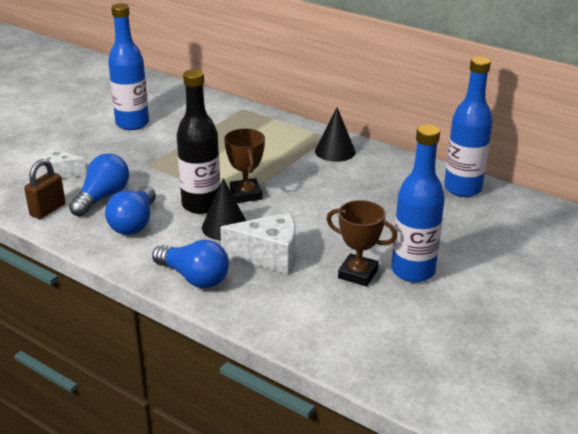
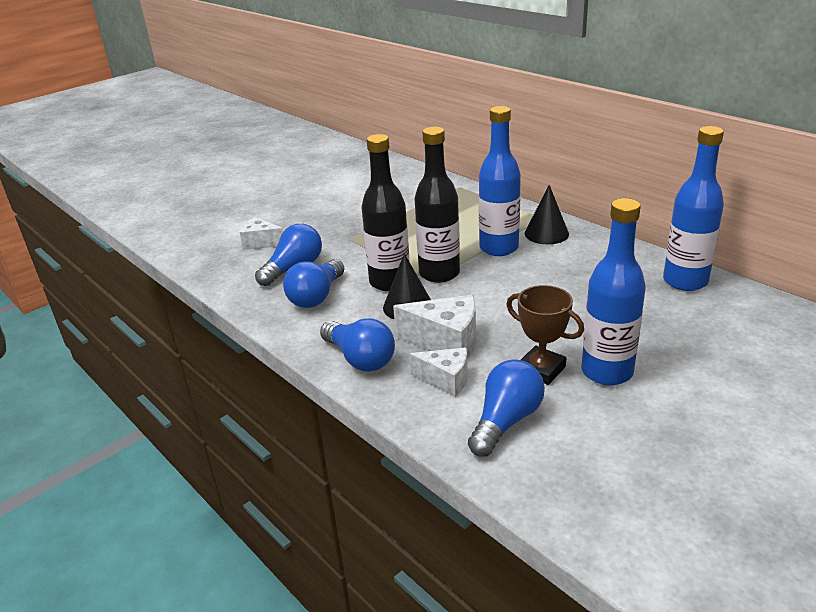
camera: 15 degrees right, 0 degrees up
(47, 210) = (237, 278): brown padlock -> none
(132, 124) = (345, 197): blue bottle -> blue bottle (498, 248)
(246, 194) = (439, 273): brown trophy -> black bottle
(277, 289) = (446, 379): none -> white cheese
(338, 320) = (506, 421): none -> blue light bulb

